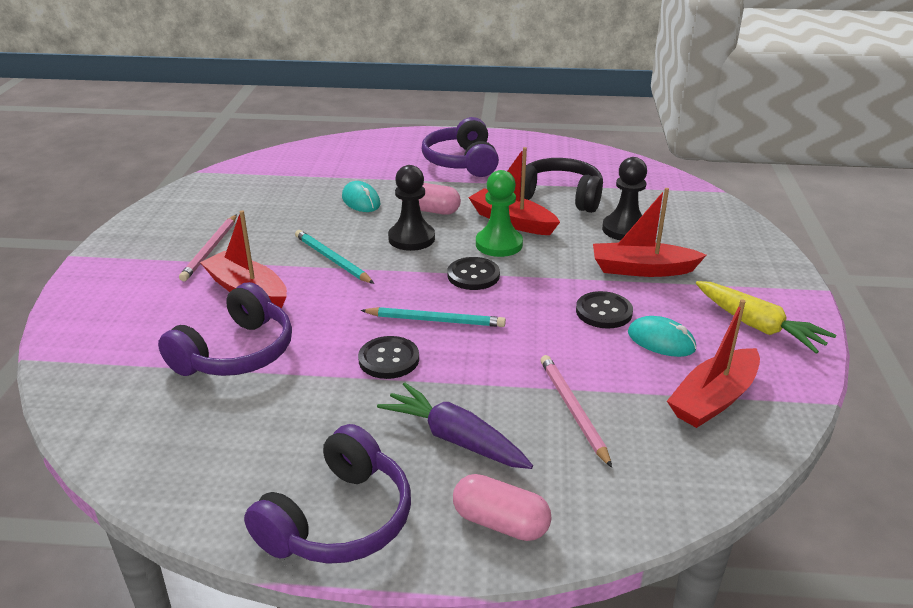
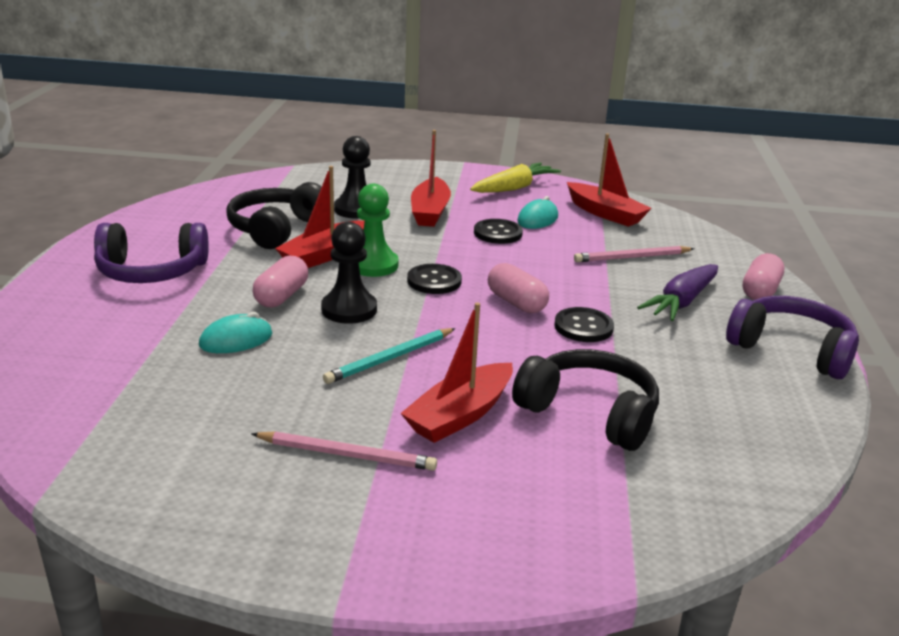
camera: 90 degrees left, 5 degrees down
(236, 353) = (589, 413): purple headphones -> black headphones
(435, 320) = (516, 303): turquoise pencil -> pink capsule

